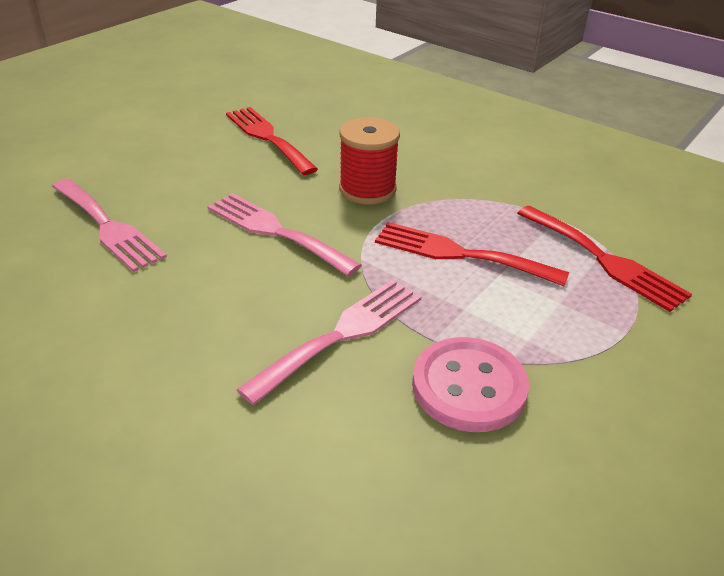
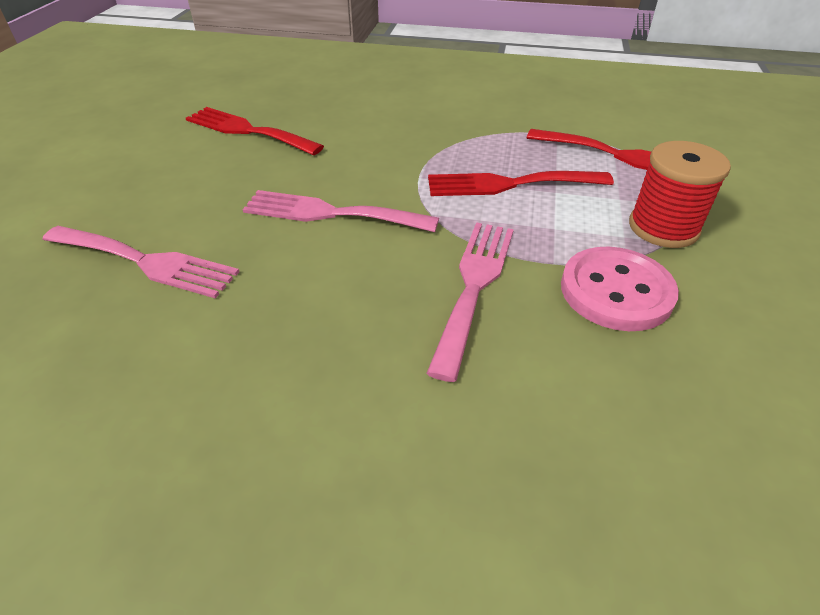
camera: 25 degrees left, 5 degrees up
(367, 189) = (383, 152): red spool -> red spool (663, 227)

